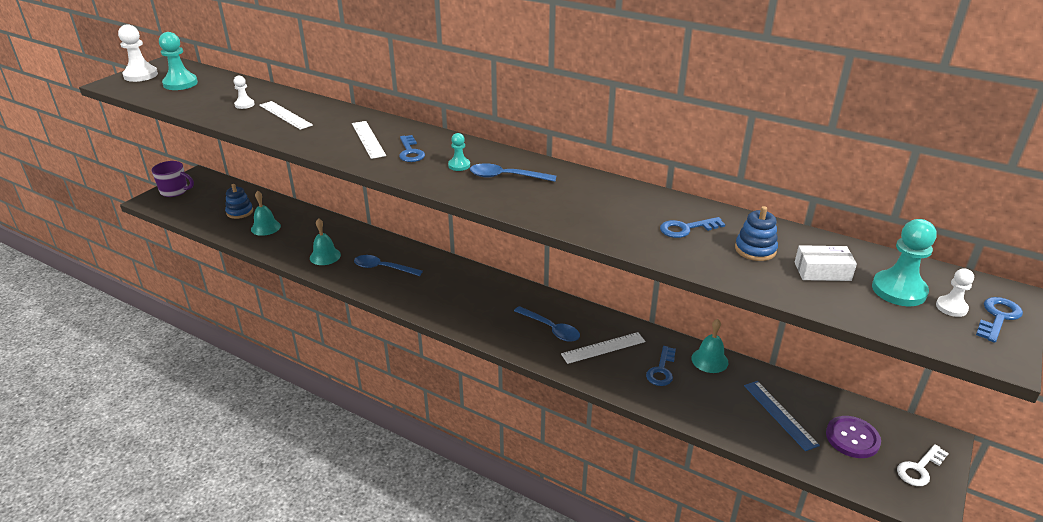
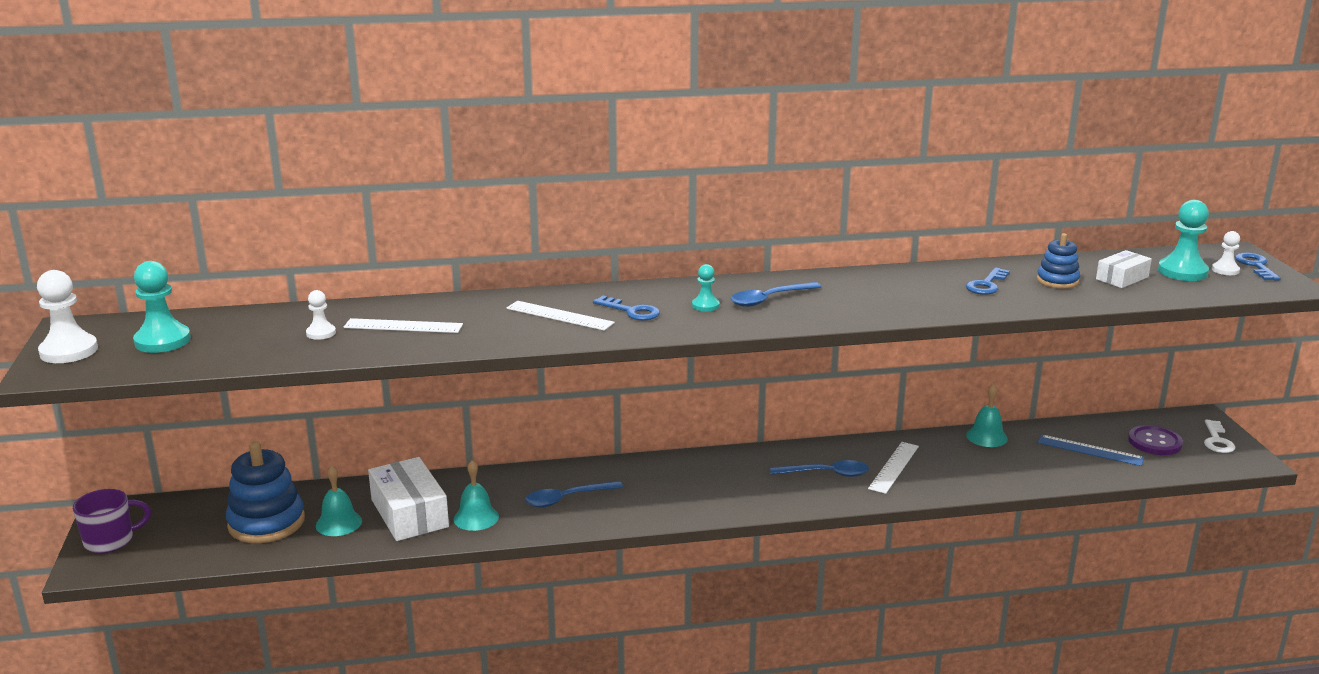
camera: 40 degrees left, 10 degrees down
(240, 212) = (266, 523): blue stacking toy -> blue stacking toy, size x1.77
(301, 238) = (409, 513): none -> white box
(661, 370) = (964, 461): blue key -> none

